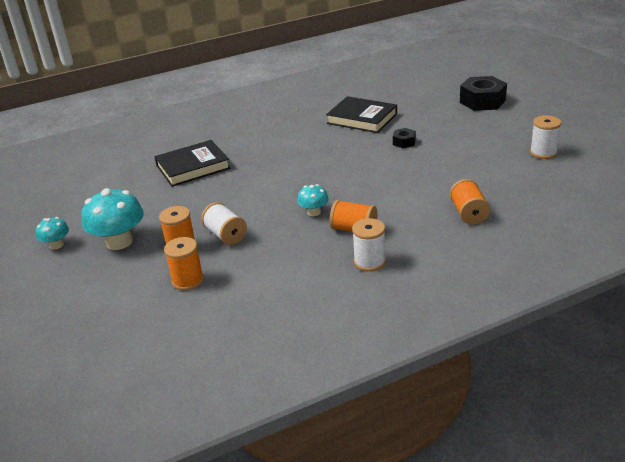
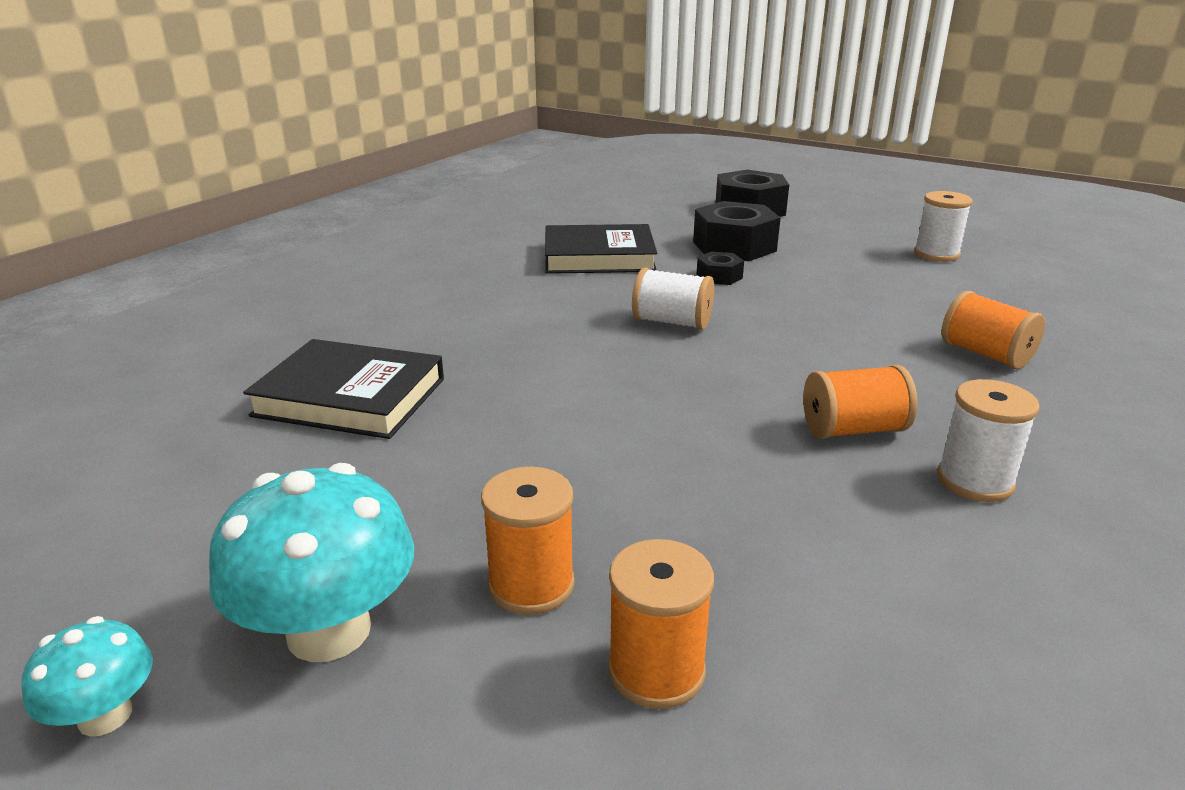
camera: 35 degrees left, 5 degrees down
(193, 167) = (350, 397): black book -> black book turned 75 degrees clockwise
(225, 235) = (608, 519): white spool -> white spool (672, 322)
(314, 212) = (732, 419): turquoise mushroom -> none
(437, 125) = (734, 246): none -> black nut

